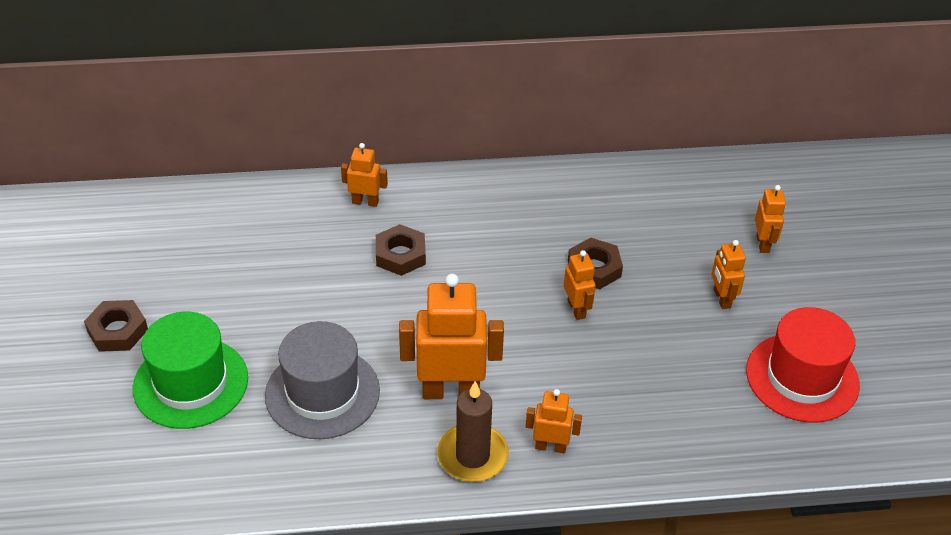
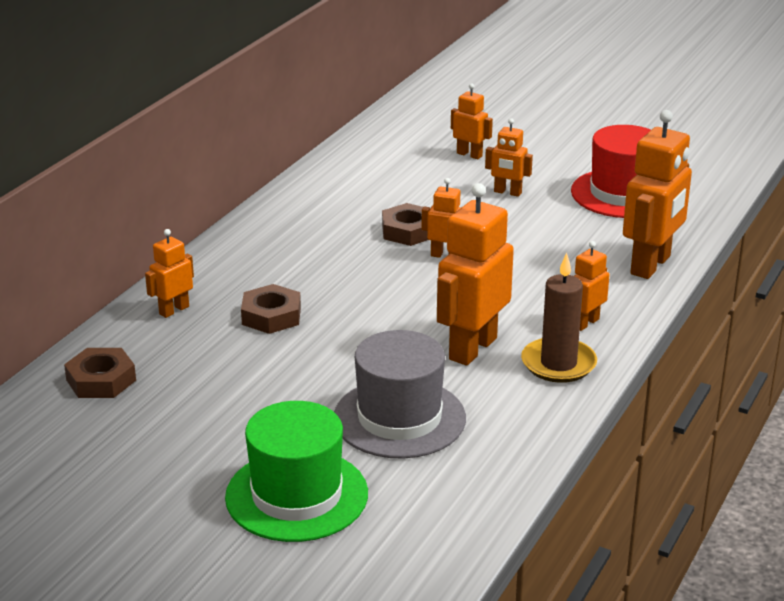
camera: 55 degrees left, 15 degrees down
(117, 331) = (161, 523): brown nut -> brown nut (101, 380)
(689, 452) = (651, 265): none -> orange robot

